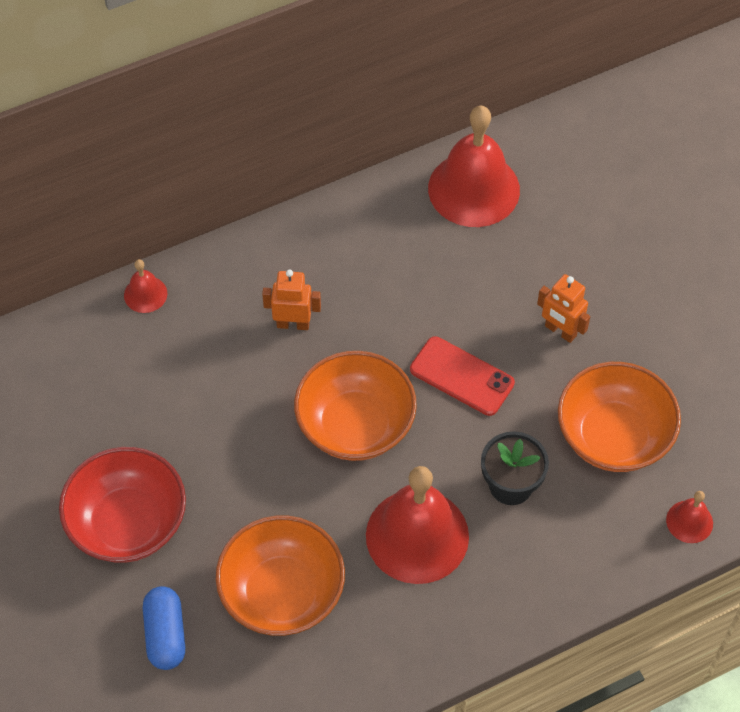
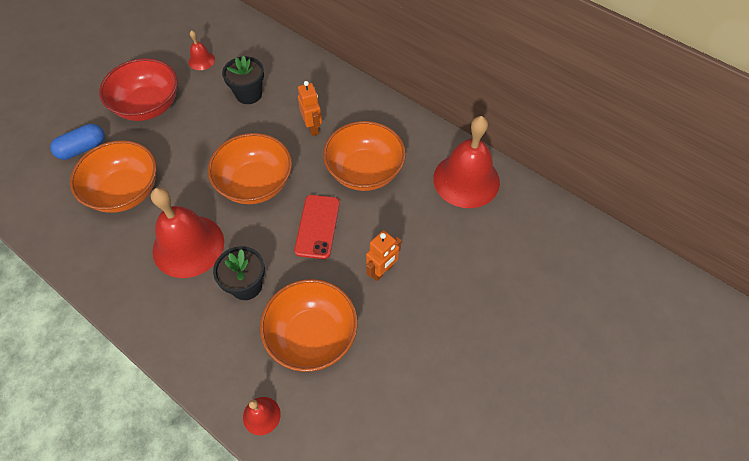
camera: 65 degrees right, 0 degrees up
(145, 294) = (298, 57): red bell -> red bell (201, 60)
(183, 382) = (249, 94): none -> black flower pot
(402, 292) = (364, 171): none -> orange bowl
(560, 331) = (382, 271): orange robot -> orange robot turned 150 degrees counterclockwise

